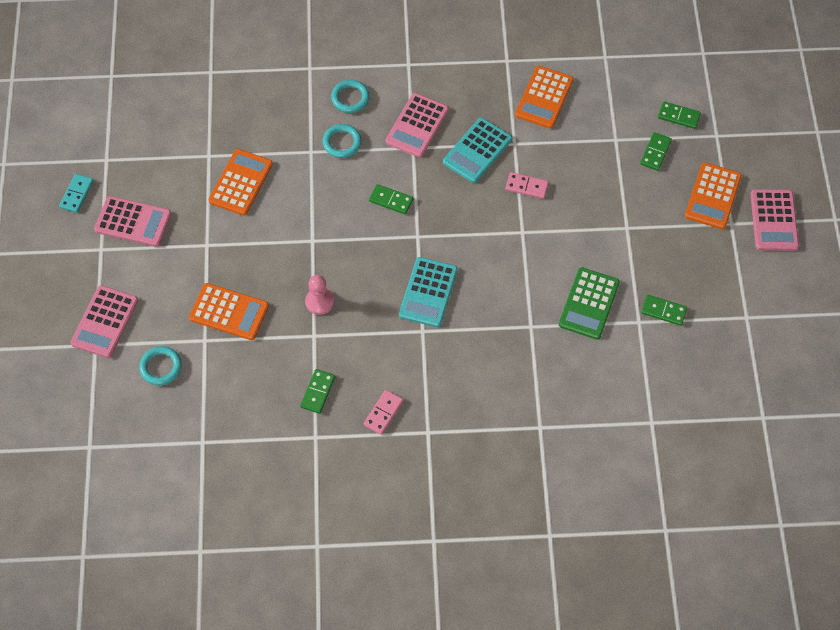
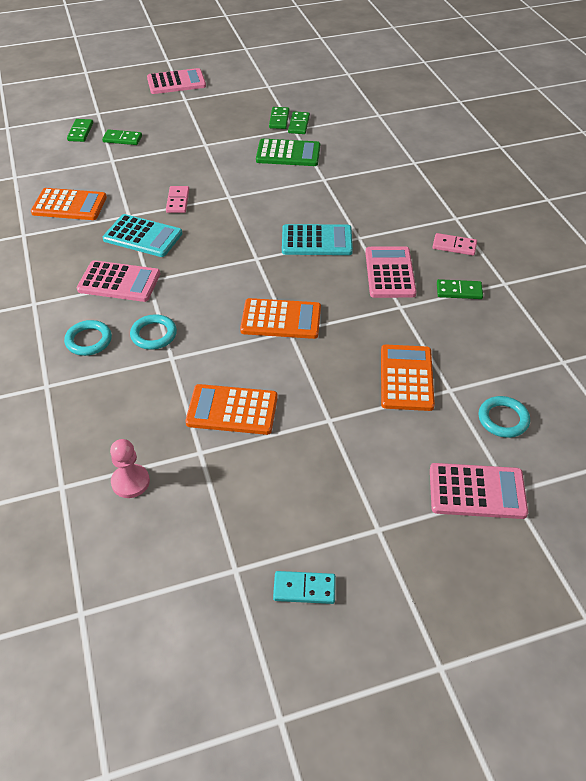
camera: 105 degrees left, 15 degrees down
(133, 222) = (325, 505): pink calculator -> pink calculator (390, 273)
(319, 302) = (360, 310): pink pawn -> pink pawn (130, 482)
(391, 200) = (220, 283): green domino -> green domino (299, 124)
(712, 196) = (161, 109): orange calculator -> orange calculator (281, 319)

